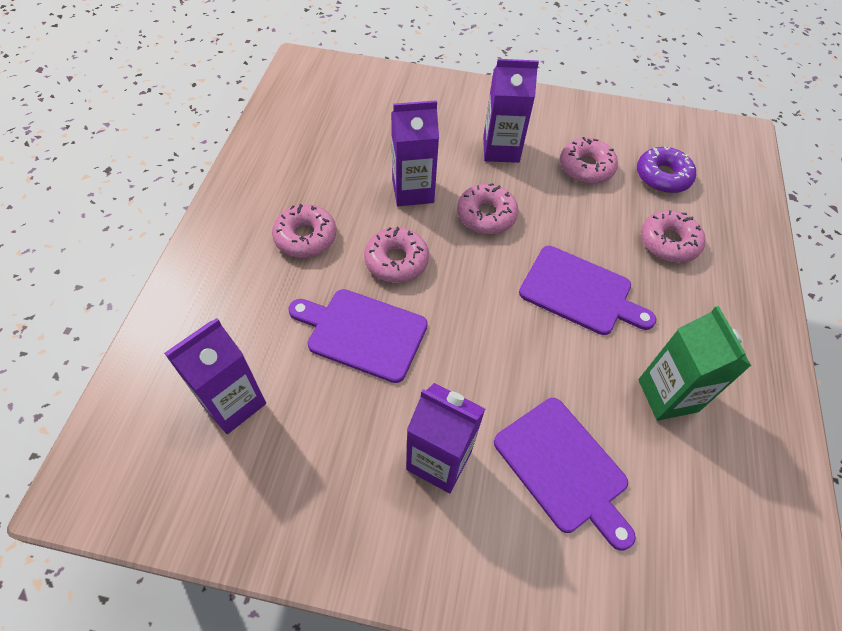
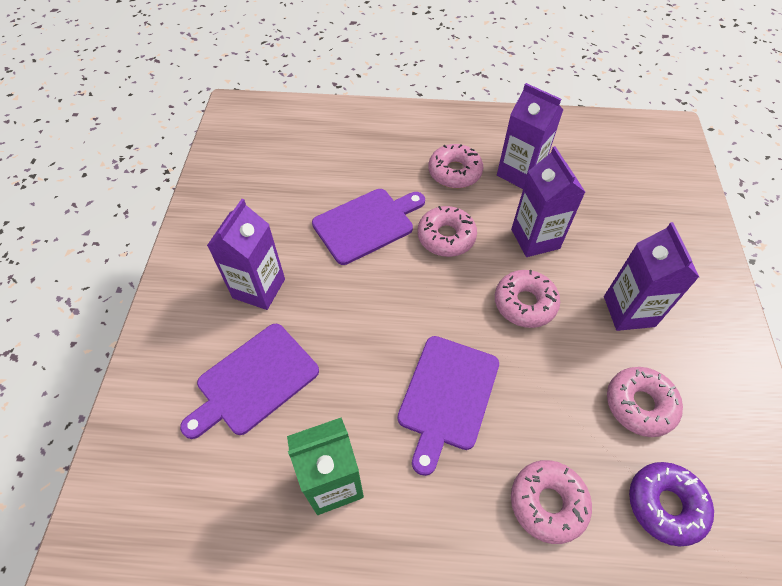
camera: 85 degrees right, 0 degrees up
(233, 403) = (298, 162): purple carton -> purple carton (519, 173)
(362, 333) = (367, 224): purple cutting board -> purple cutting board turned 45 degrees clockwise

